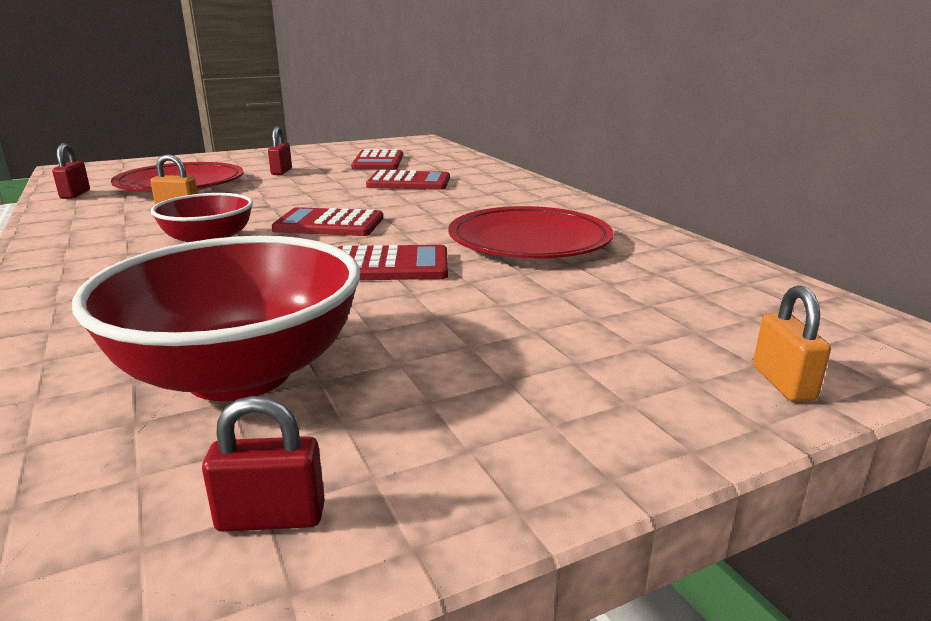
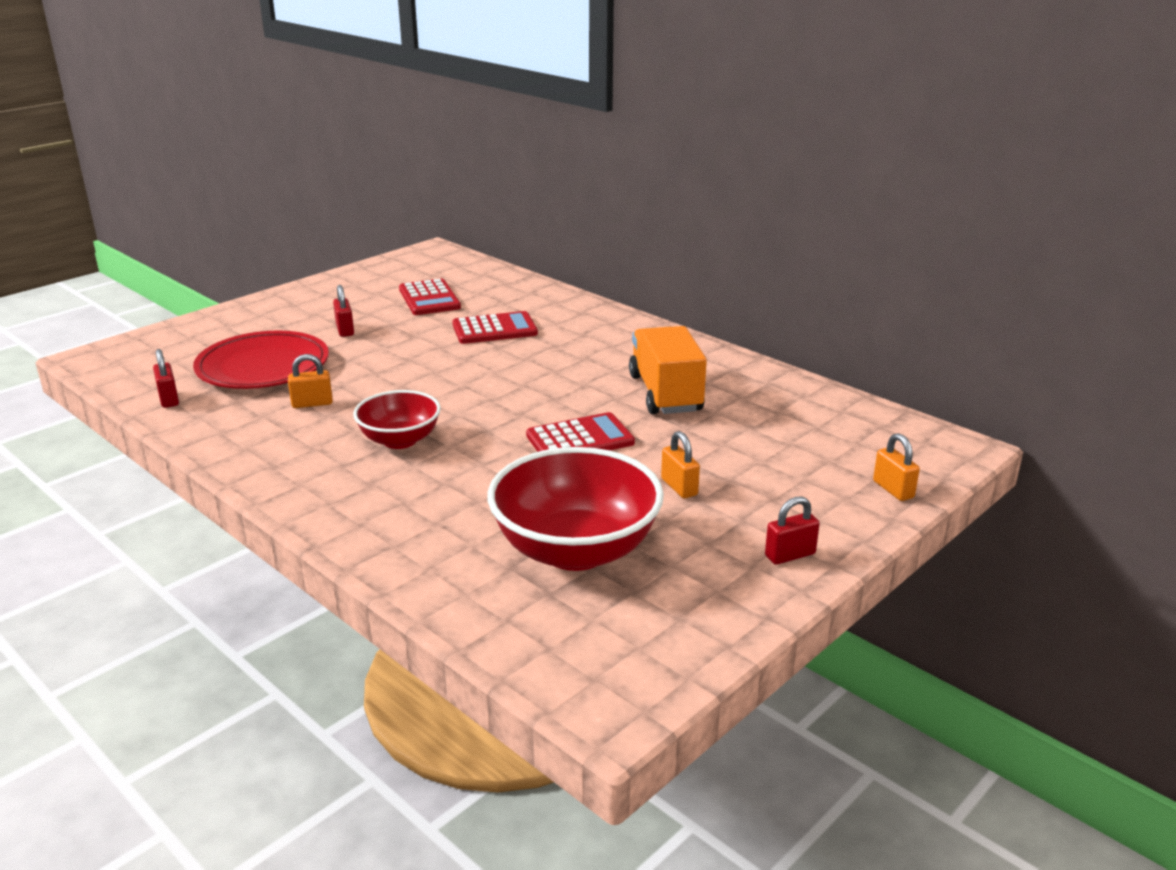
camera: 20 degrees left, 5 degrees up
(271, 517) = (687, 621): red padlock -> red padlock (790, 555)
(329, 224) = (480, 400): red calculator -> none
(456, 327) = (679, 487): none -> orange padlock
(529, 241) = (665, 393): red plate -> orange truck

